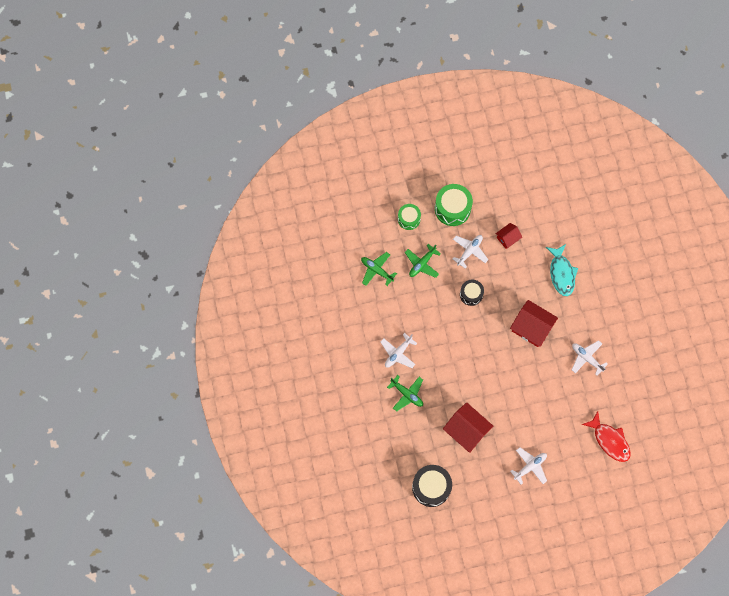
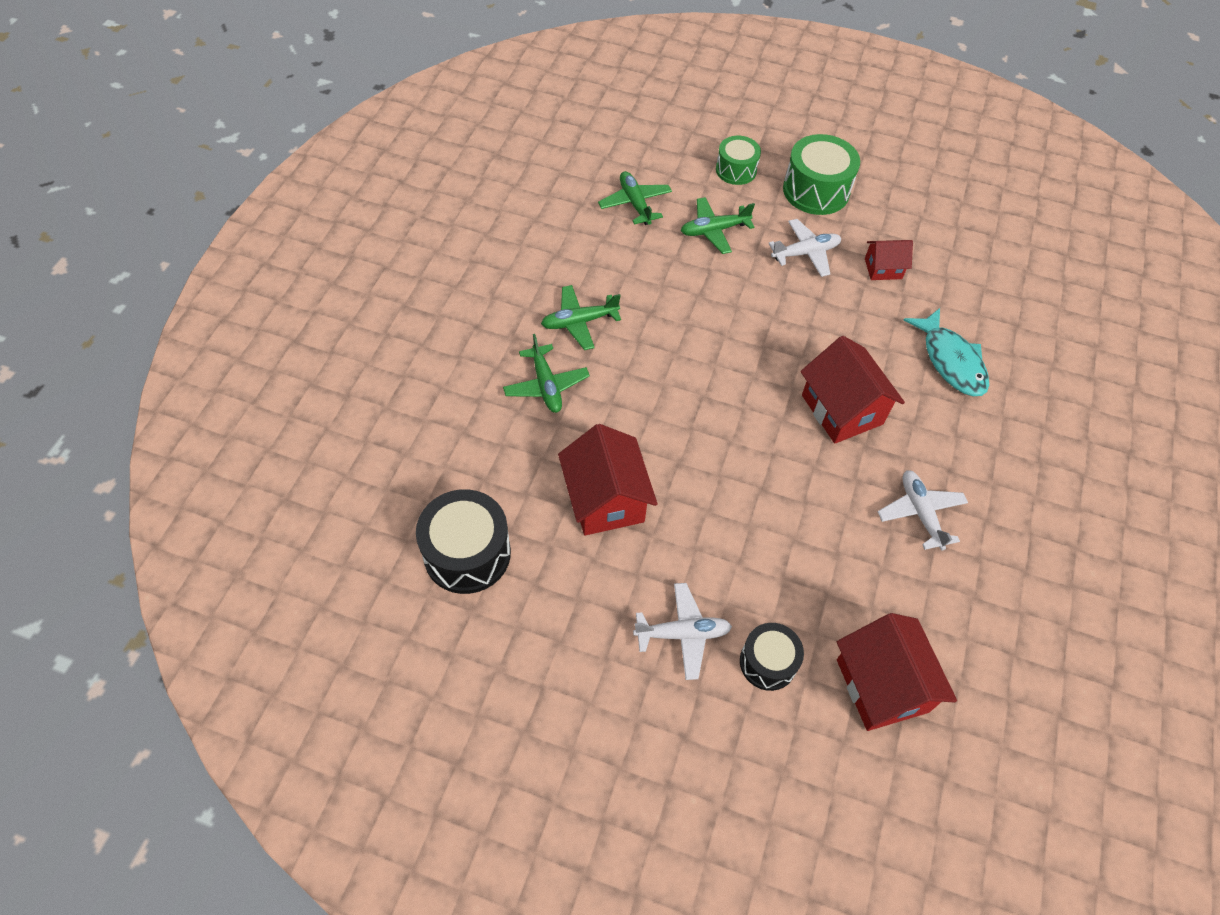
camera: 30 degrees right, 15 degrees down
(398, 353) = (579, 322): white plane -> green plane
(471, 294) = (766, 309): black drum -> black drum (768, 662)
(561, 273) = (951, 361): turquoise fish -> turquoise fish turned 45 degrees counterclockwise
(609, 440) = (882, 685): red fish -> red house

